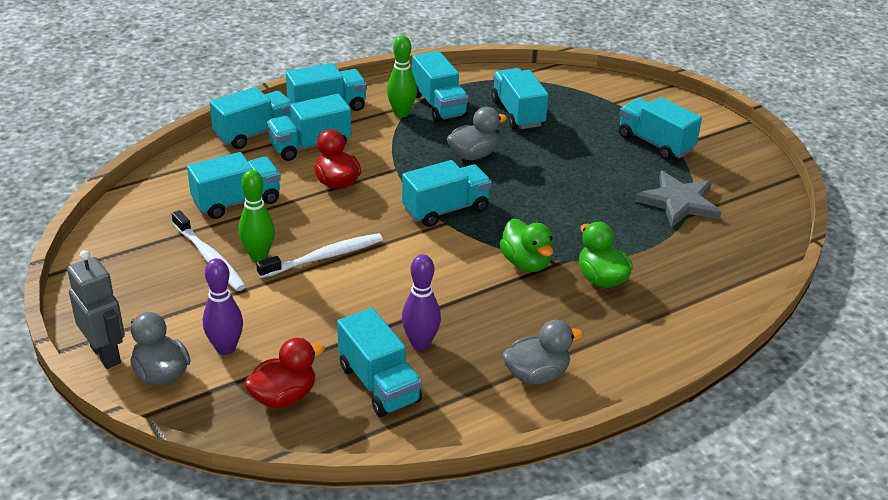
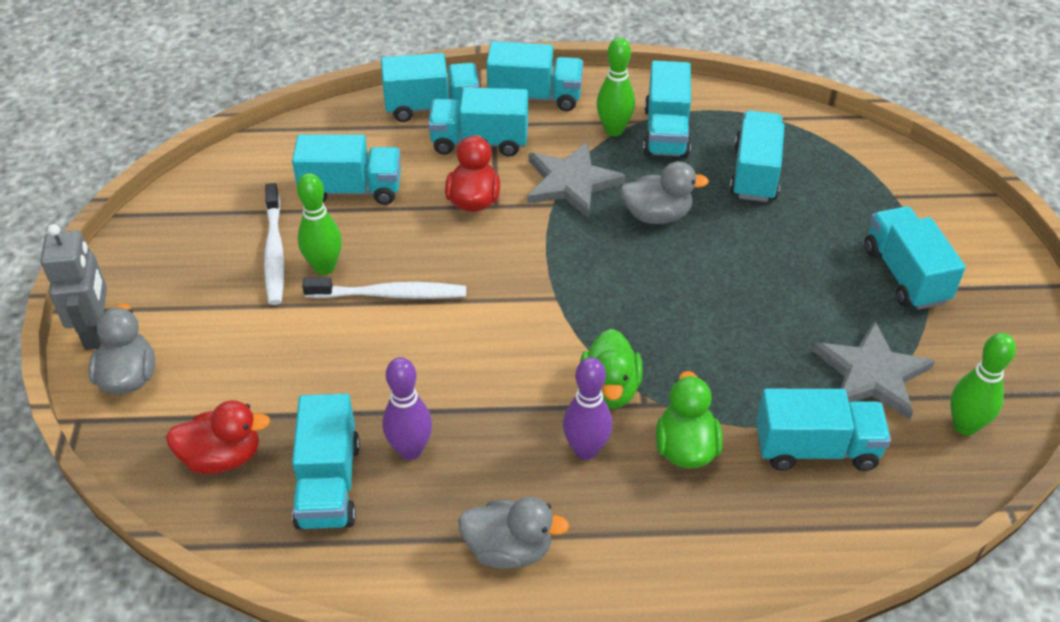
camera: 30 degrees right, 10 degrees up
(226, 348) = (210, 372): purple bowling pin -> purple bowling pin (586, 450)
(398, 152) = (571, 182): none -> grey star
(446, 210) = (569, 280): turquoise truck -> turquoise truck (816, 448)
(752, 212) = (964, 426): none -> green bowling pin

